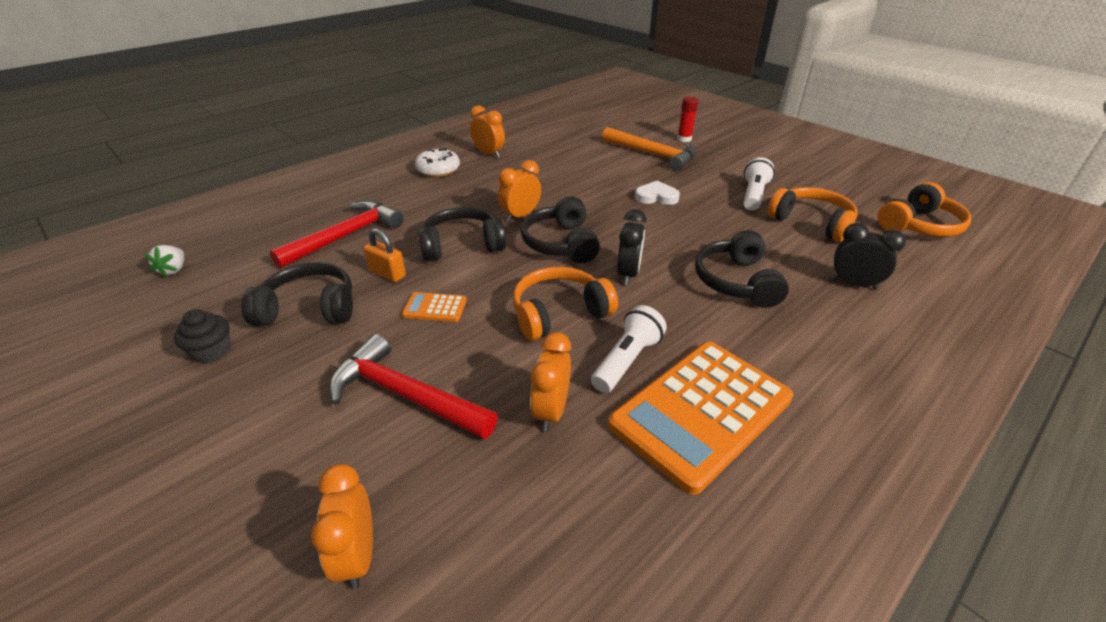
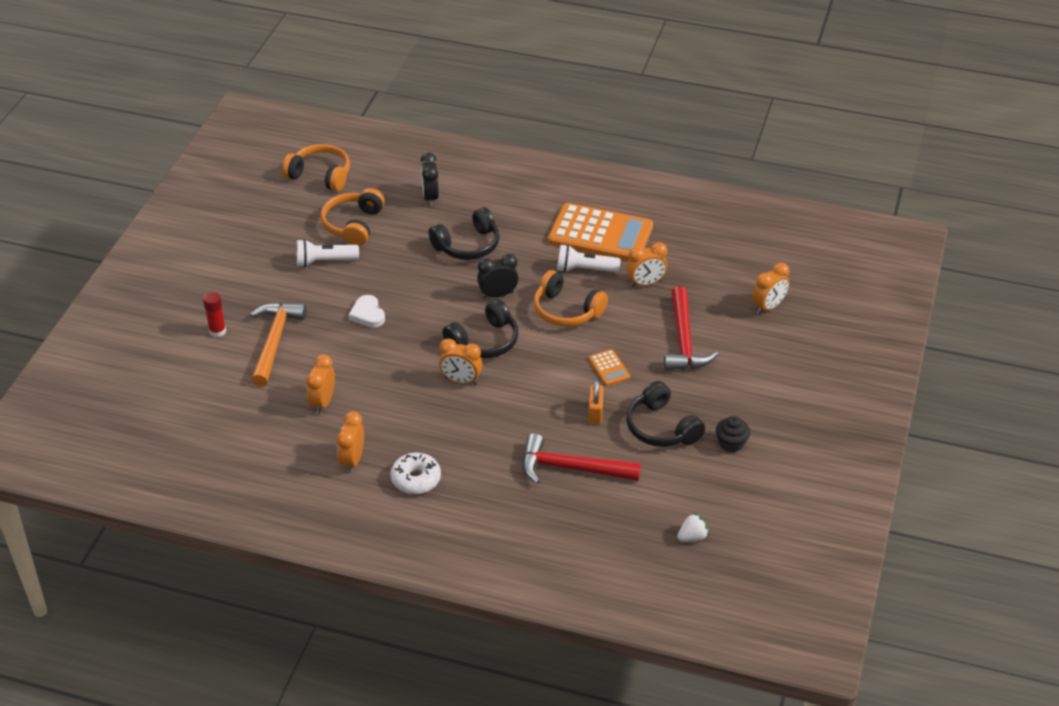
camera: 120 degrees left, 5 degrees up
(462, 245) = (529, 393): black headphones -> none
(562, 157) = (323, 403): none -> orange clock

